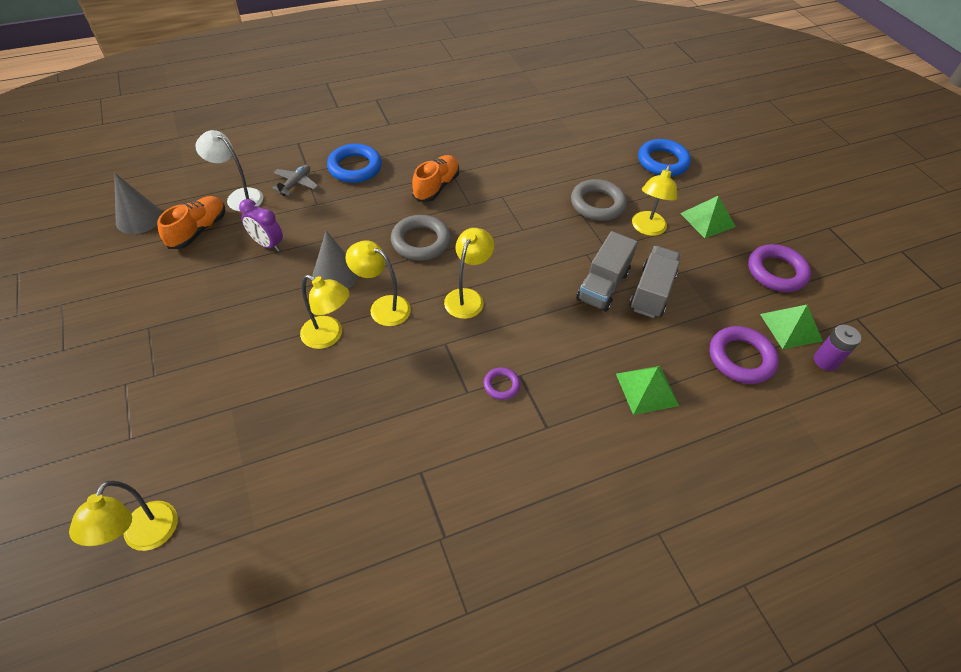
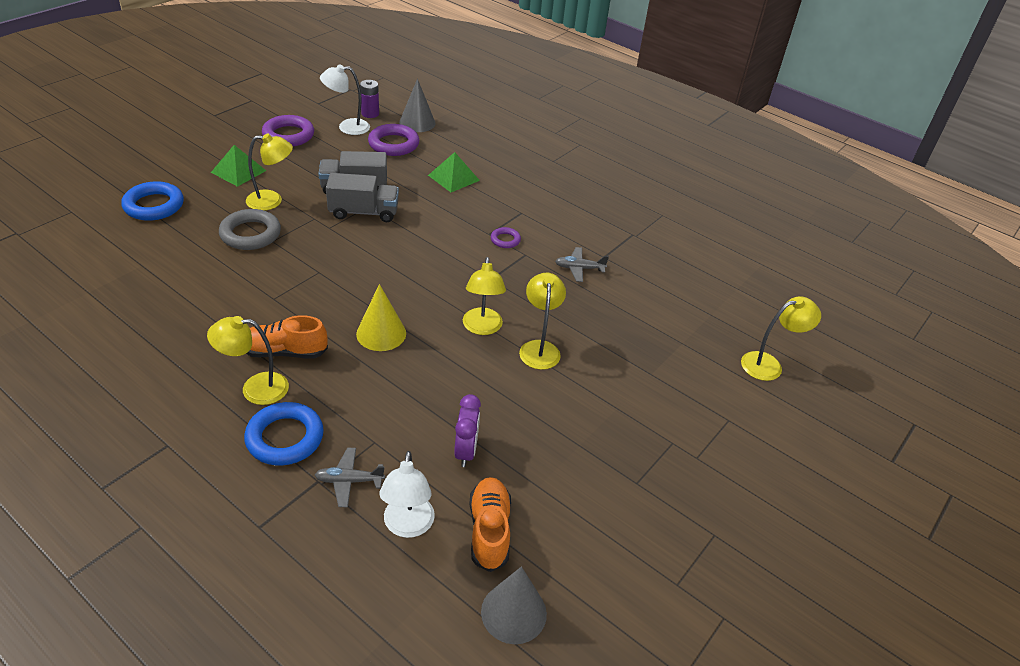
camera: 120 degrees left, 10 degrees down
(198, 230) = (489, 530): orange shoe -> orange shoe turned 90 degrees clockwise
(335, 274) = (468, 376): grey cone -> grey cone (417, 123)
(415, 432) = (579, 268): none -> grey plane
(421, 241) = (381, 333): grey ring -> yellow cone
(467, 297) = (432, 281): yellow lamp -> yellow lamp (255, 388)
(790, 327) = (347, 127): green pyramid -> white lamp

